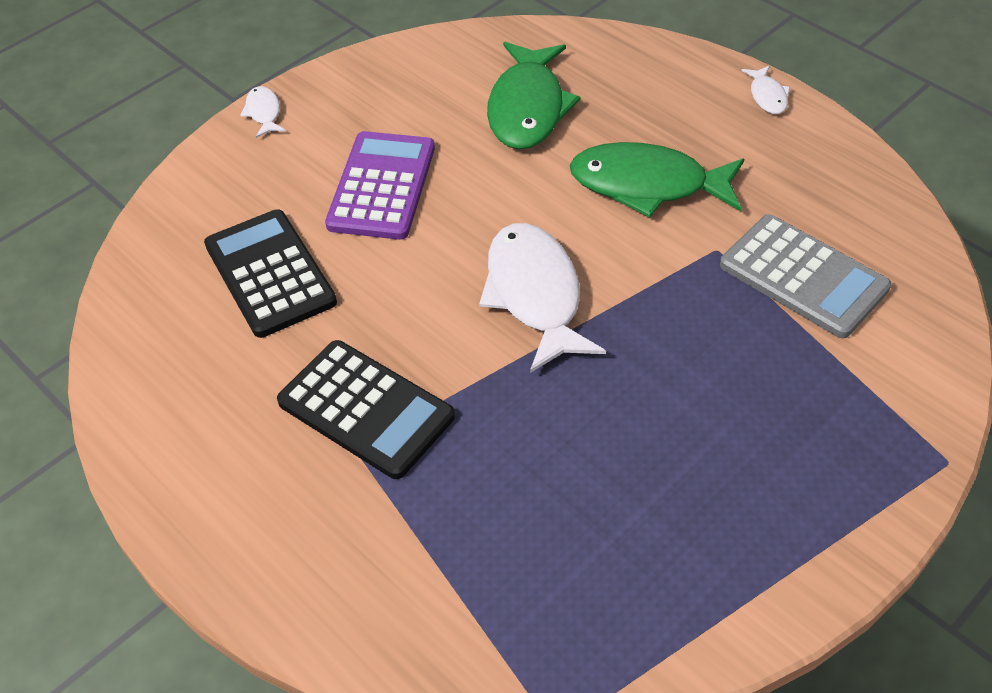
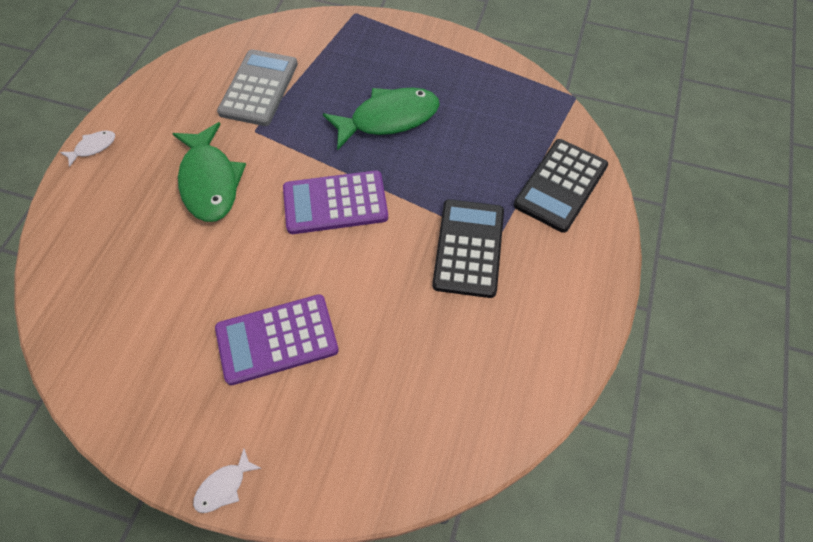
camera: 120 degrees left, 10 degrees up
(270, 273) = (397, 366): black calculator -> black calculator (560, 185)
(527, 108) = (151, 282): green fish -> green fish (388, 119)
(535, 294) = (335, 203): white fish -> purple calculator

